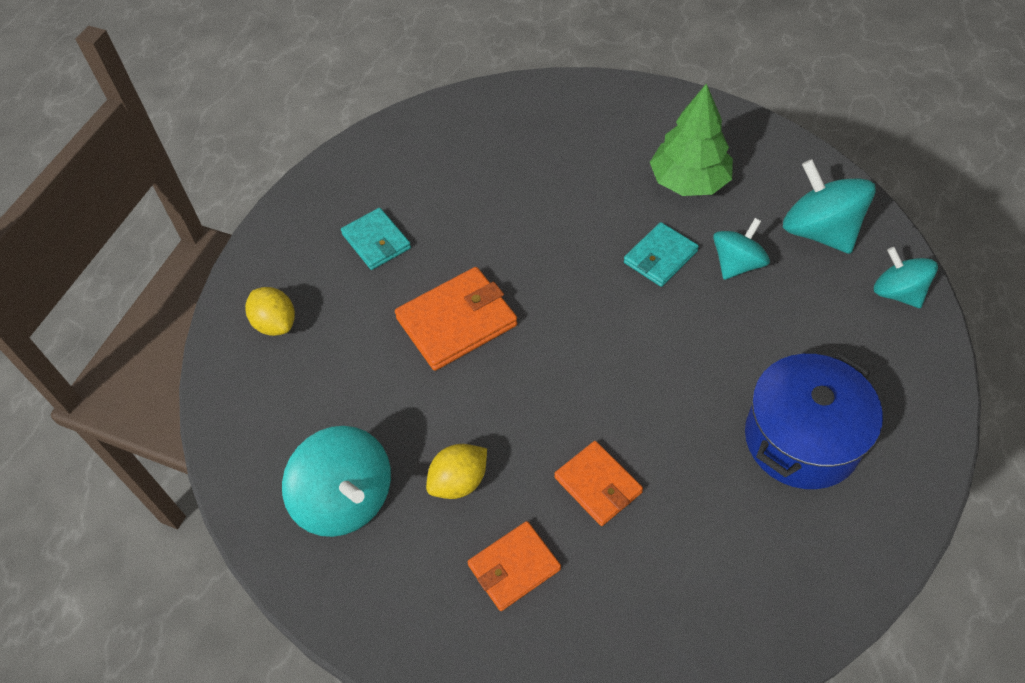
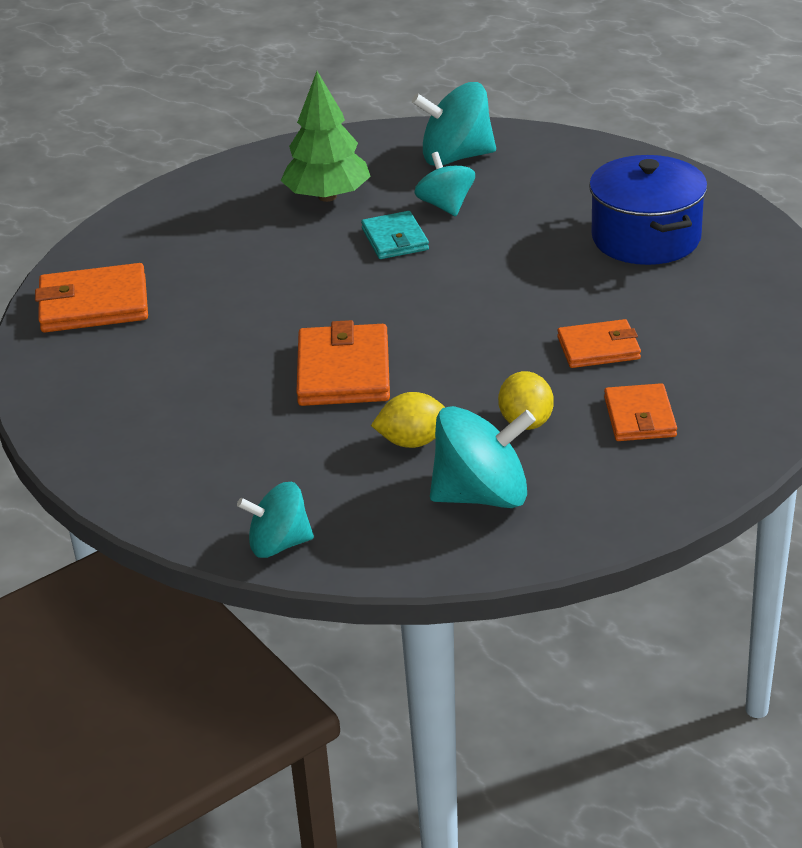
camera: 60 degrees left, 20 degrees down
(275, 323) = (217, 488): yellow lemon -> yellow lemon (413, 442)
(376, 241) = (183, 392): turquoise wallet -> none
(451, 133) = (94, 304): none -> orange wallet
(897, 293) = (554, 148): turquoise spinning top -> turquoise spinning top (279, 544)

